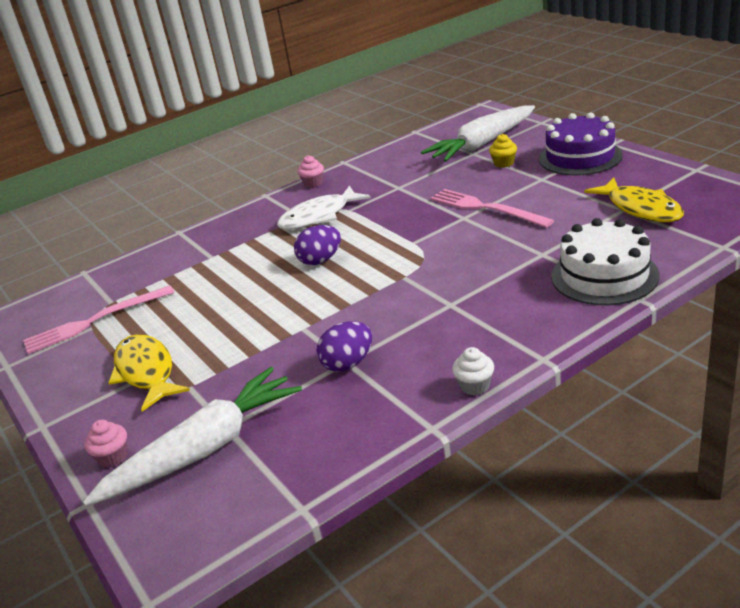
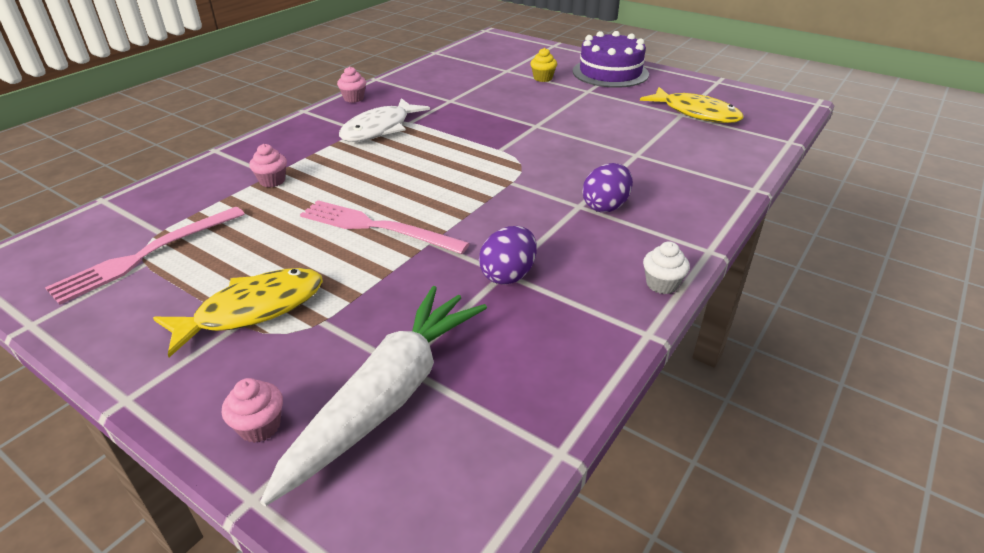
camera: 25 degrees left, 5 degrees up
(146, 372) = (253, 310): yellow fish -> yellow fish turned 105 degrees clockwise
(208, 263) = (272, 181): none -> pink cupcake
(320, 260) = (408, 171): purple egg -> purple egg (605, 206)
(482, 144) = (510, 63): white carrot -> none
(485, 208) = (552, 116): pink fork -> pink fork (376, 227)
(604, 275) = (708, 170): white cake -> none

